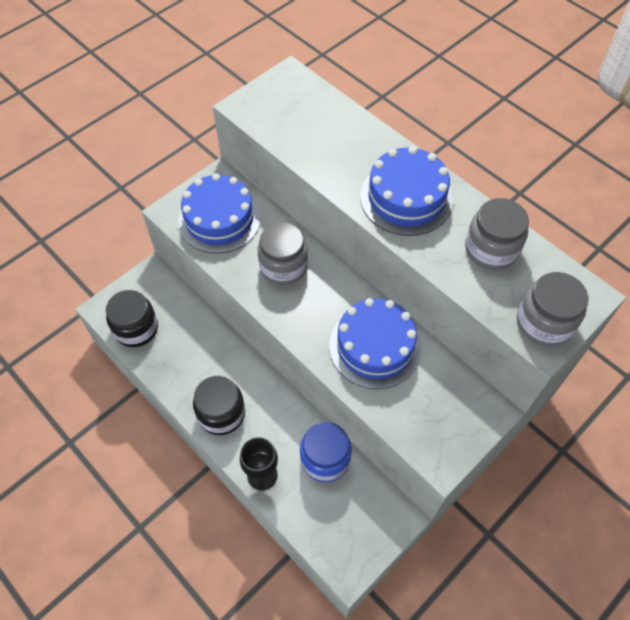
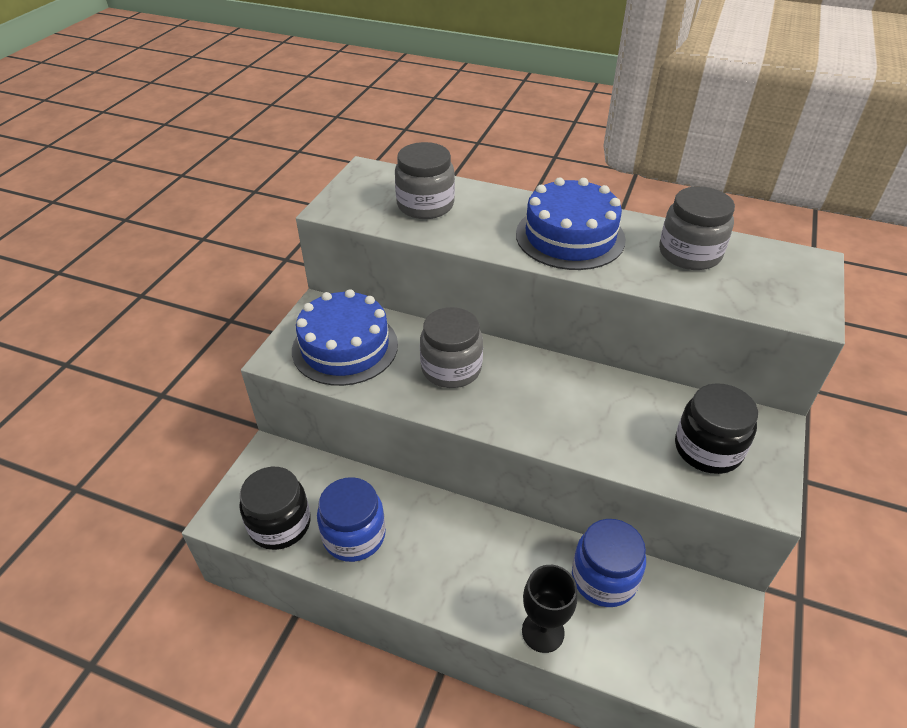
camera: 25 degrees left, 15 degrees down
(178, 357) = (354, 535): none -> blue jar
(221, 413) = (447, 580): black jar -> black jar (708, 449)
(375, 346) = (608, 411): blue cake -> none
(544, 323) = (795, 297): grey jar -> grey jar (425, 205)

